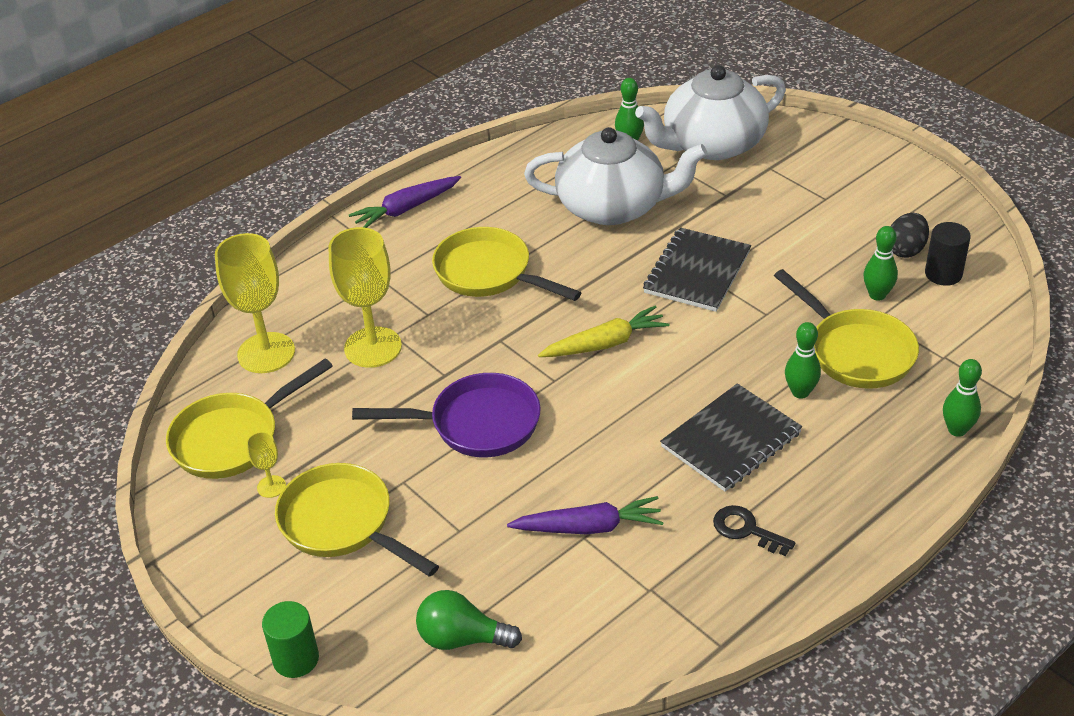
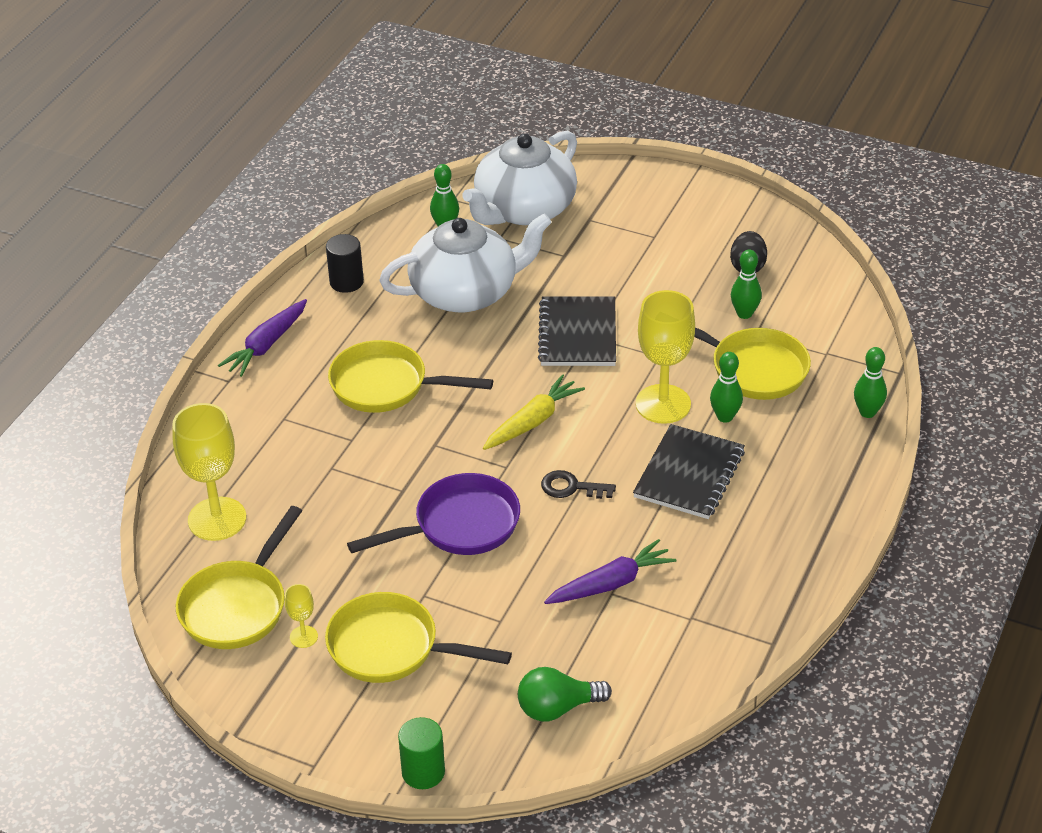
camera: 25 degrees left, 0 degrees up
(373, 347) = (318, 485): yellow goblet -> yellow goblet (663, 404)
(746, 530) = (742, 545): black key -> black key (571, 487)
(943, 274) = (790, 280): black cylinder -> black cylinder (346, 282)

